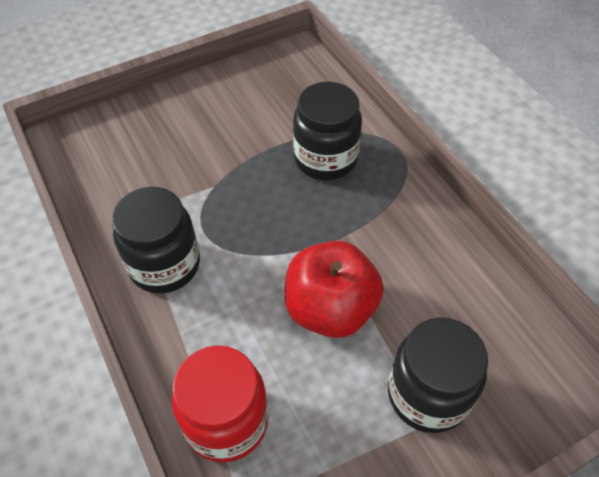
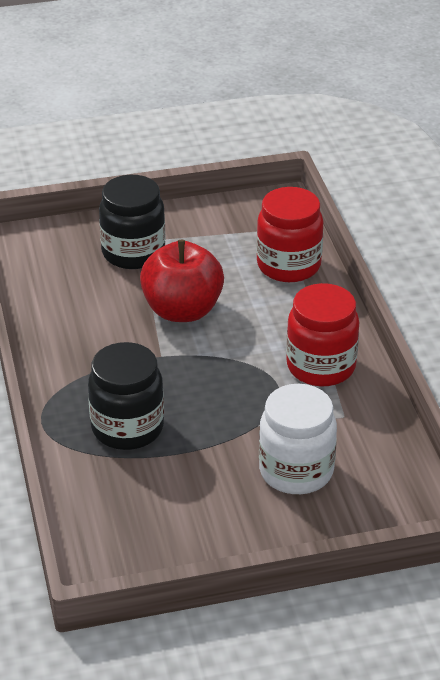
camera: 165 degrees left, 15 degrees down
(165, 265) = (321, 366): black jar -> red jar
(172, 150) = (296, 471): none -> white jar

